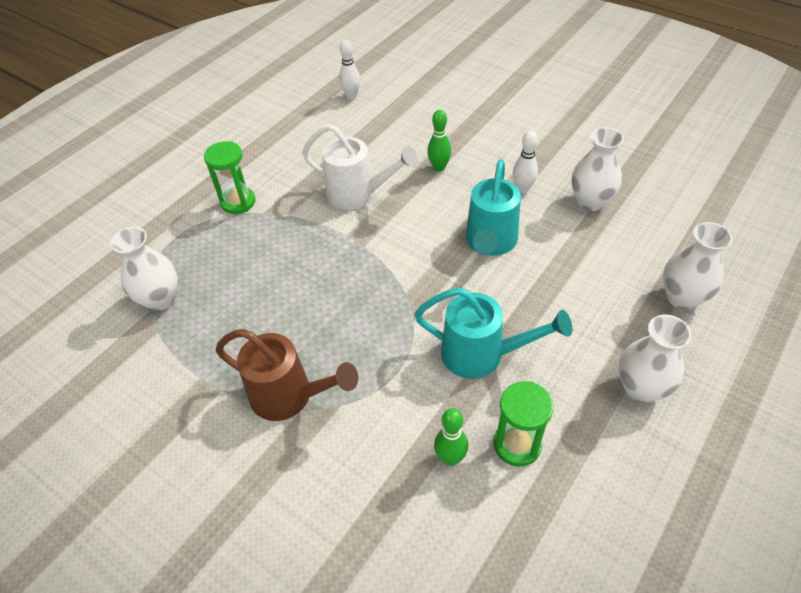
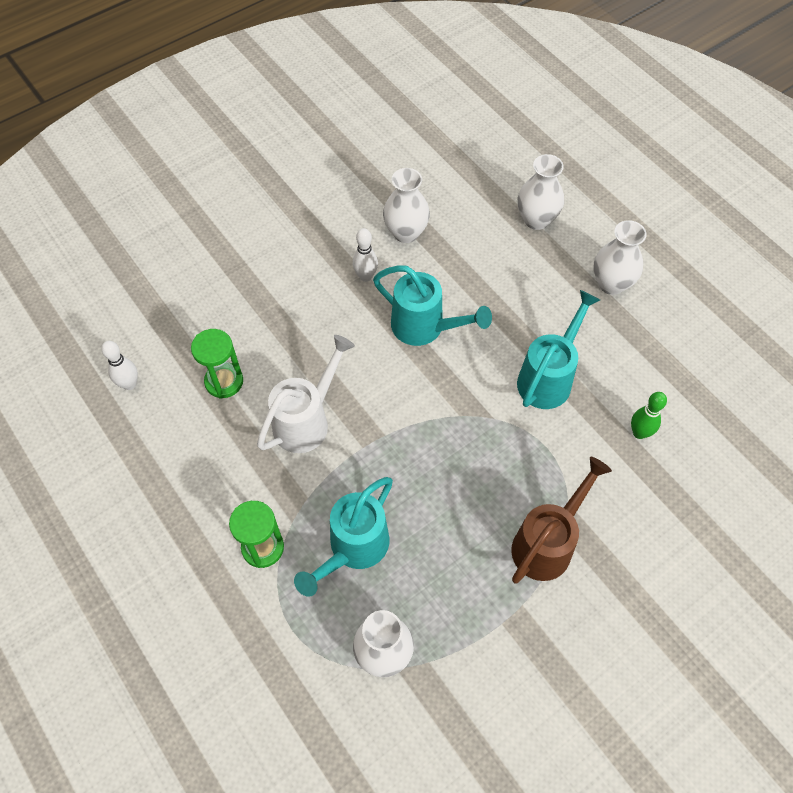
camera: 75 degrees left, 10 degrees up
(250, 255) = (353, 548): none -> turquoise watering can
(439, 167) = (301, 335): green bowling pin -> none
(517, 444) = (638, 383): green hourglass -> green hourglass (224, 381)

